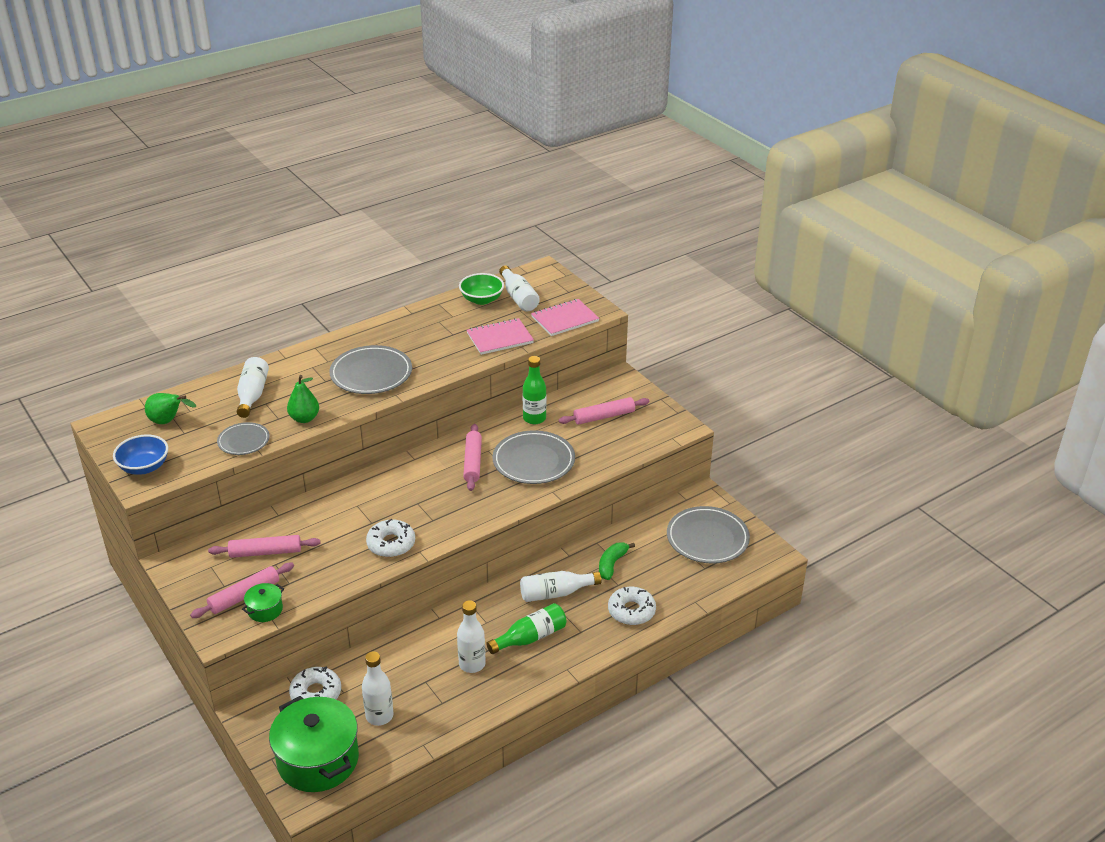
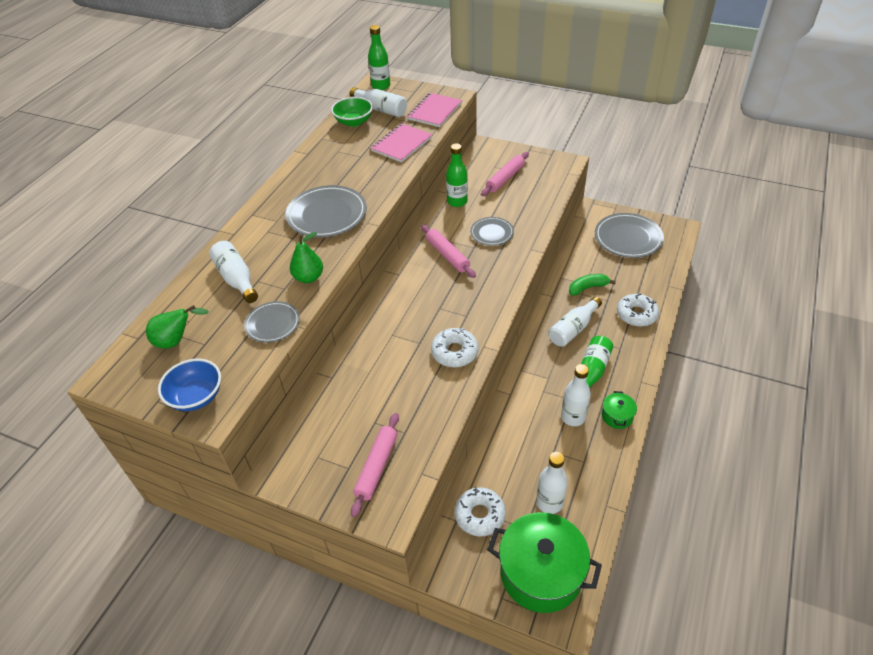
camera: 30 degrees left, 10 degrees up
(265, 552) = (355, 416): pink rolling pin -> none
(265, 610) = (409, 469): green pot -> green pot (617, 416)
(533, 461) = (492, 233): grey plate -> grey plate, size x0.59
(544, 274) = (381, 86): none -> green bottle
(612, 564) = (587, 287): green banana -> green banana turned 75 degrees clockwise

